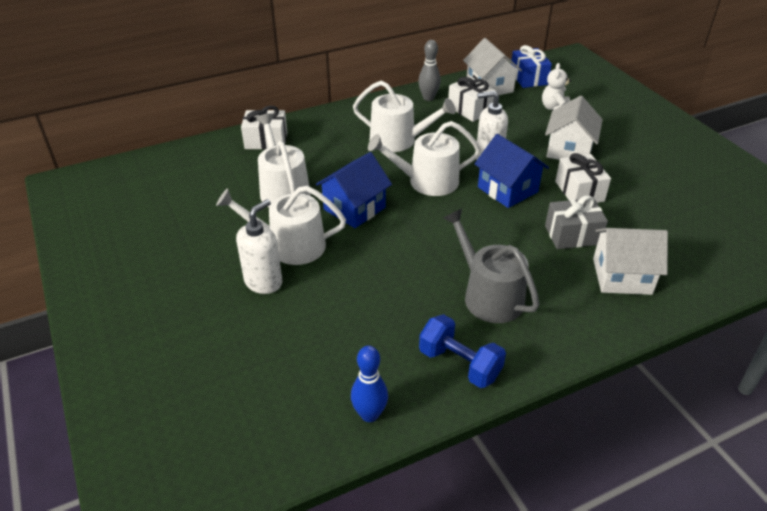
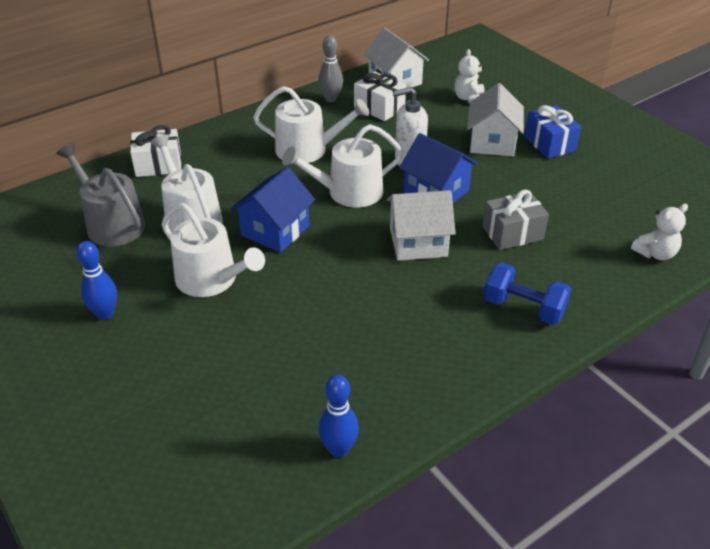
camera: 10 degrees left, 0 degrees up
(192, 264) = (105, 314): none -> blue bowling pin
(263, 282) = (192, 323): white soap dispenser -> none
(289, 245) = (212, 280): white watering can -> white watering can turned 135 degrees counterclockwise
(459, 364) = (422, 383): blue dumbbell -> blue dumbbell (523, 308)
(488, 295) = (438, 307): grey watering can -> grey watering can (111, 224)
(528, 78) = (435, 67): blue gift -> blue gift (549, 144)
(579, 191) = (511, 186): white gift -> none
(621, 276) = (570, 270): white house -> white house (418, 242)
(709, 270) = (655, 253): none -> white teddy bear

